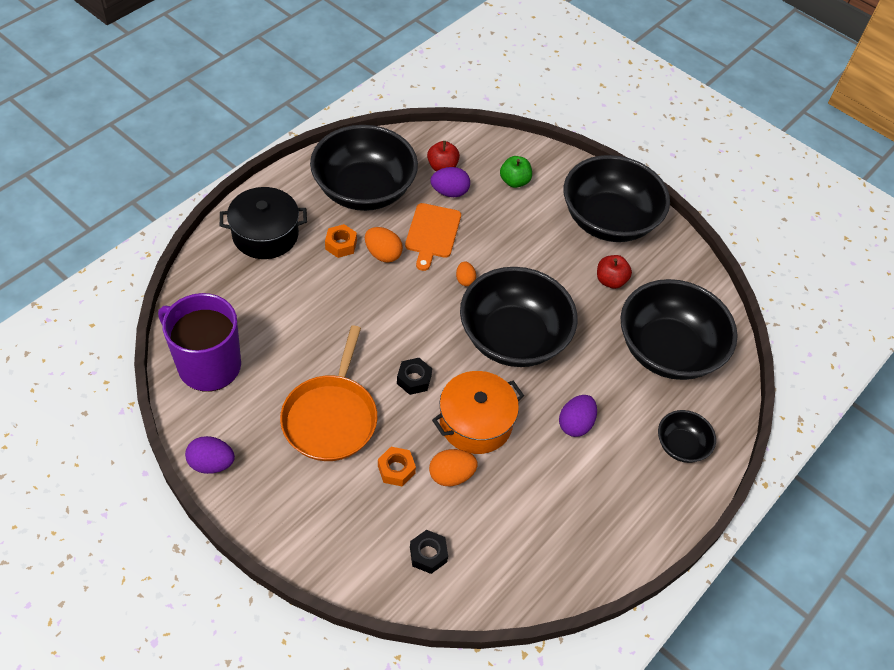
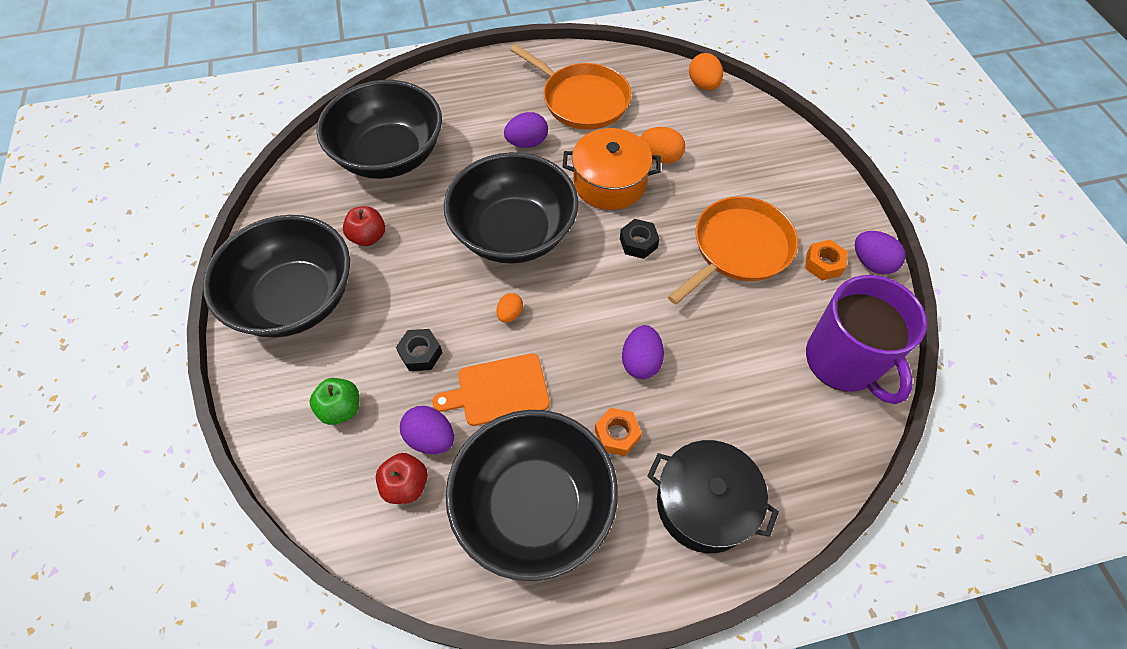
camera: 140 degrees left, 5 degrees up
(354, 293) = (640, 361): none -> purple egg
(383, 254) = (575, 394): orange egg -> orange egg (703, 85)
(396, 469) = (704, 182): orange nut -> orange nut (823, 264)
(428, 554) = (716, 119): black nut -> black nut (420, 353)
(432, 233) = (498, 390): orange cutting board -> orange cutting board turned 150 degrees counterclockwise
(569, 502) = (582, 100): none -> orange pan
(681, 445) = (460, 92): black bowl -> none

